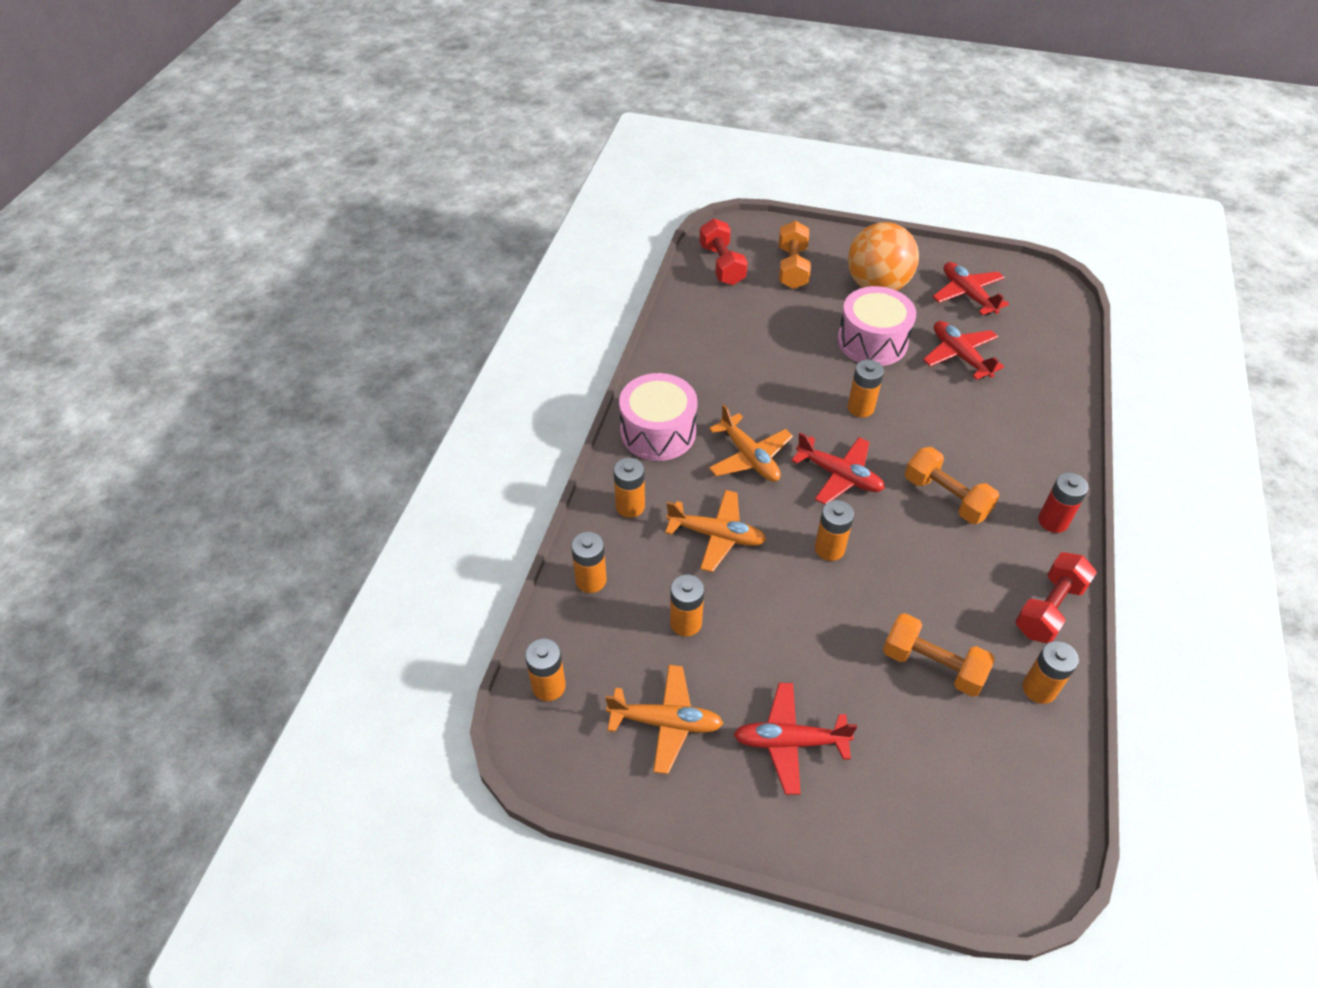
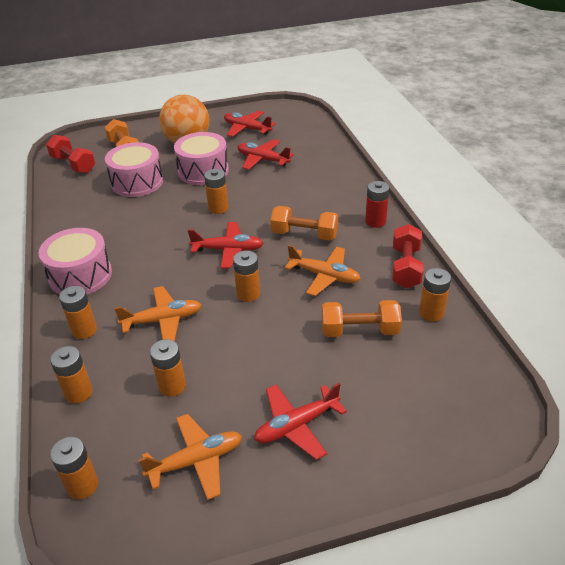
camera: 30 degrees left, 10 degrees down
(749, 457) = (158, 264): orange plane -> orange plane (324, 276)
(783, 324) = (137, 182): none -> pink drum

